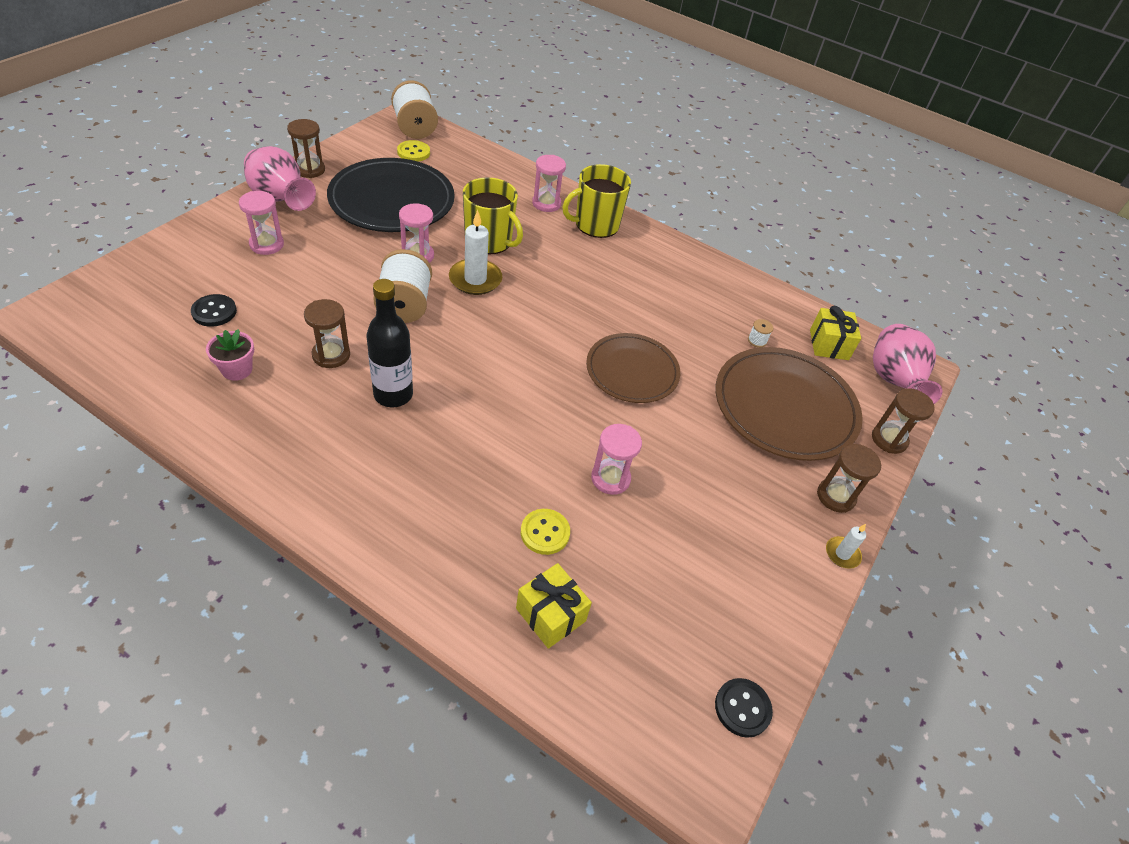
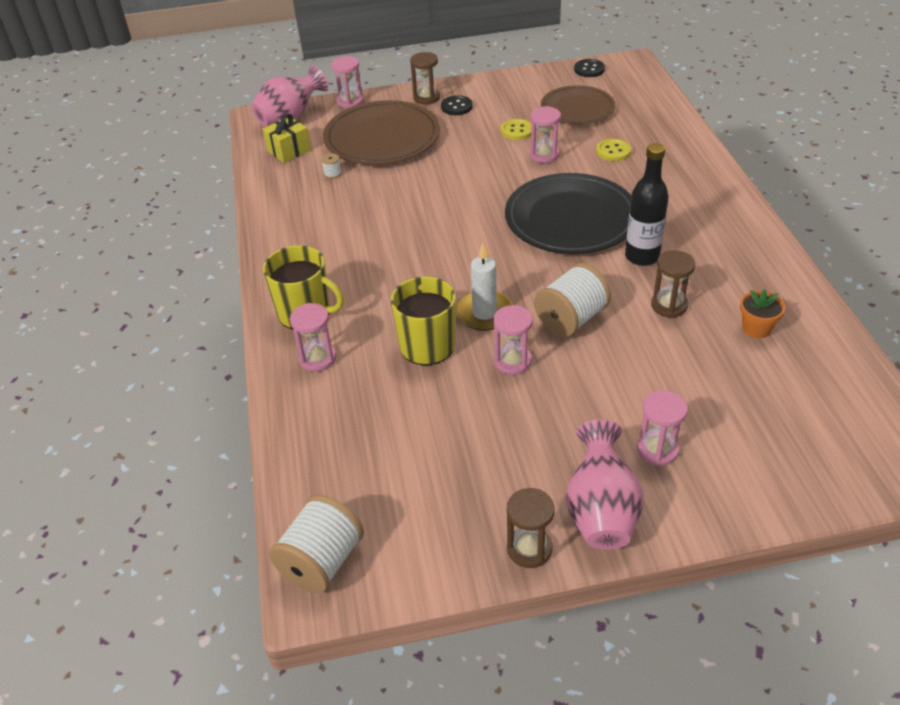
camera: 125 degrees left, 5 degrees down
(214, 312) = (752, 392): black button -> black button (456, 107)
(237, 370) = (756, 328): pink flower pot -> orange flower pot
(392, 200) = (473, 445): black plate -> black plate (570, 218)
(413, 152) = (373, 512): yellow button -> yellow button (517, 131)
(550, 615) = (646, 125): yellow gift -> none
(632, 371) = (450, 196): brown plate -> brown plate (577, 109)
(842, 554) = (462, 82): white candle -> none
(889, 439) = (350, 101): brown hourglass -> pink hourglass

